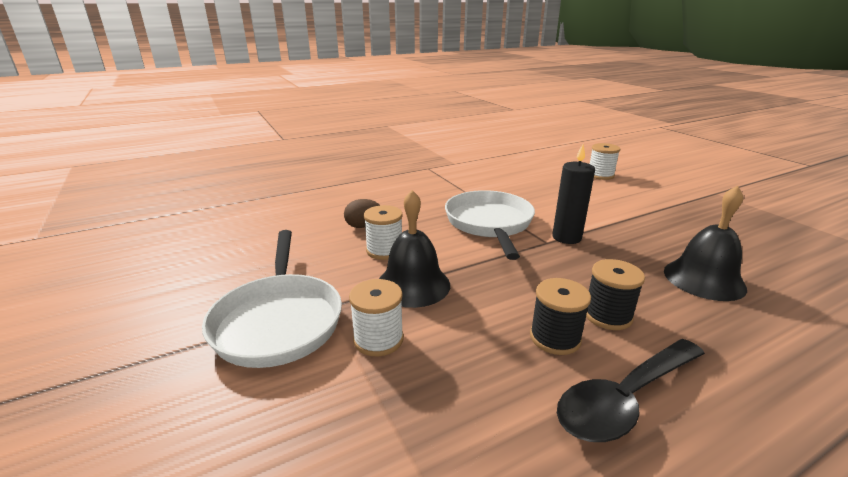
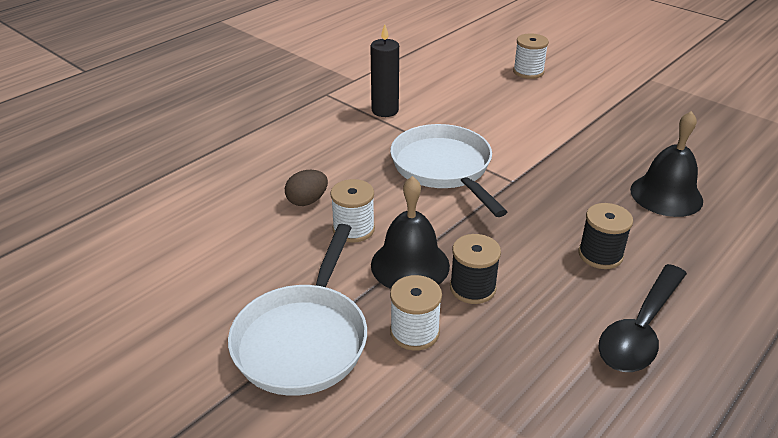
camera: 20 degrees left, 10 degrees up
(278, 321) = (303, 339): white pan -> white pan turned 45 degrees clockwise
(555, 338) = (566, 289): black spool -> black spool (472, 288)
(566, 237) = (529, 171): black candle -> black candle (385, 110)

